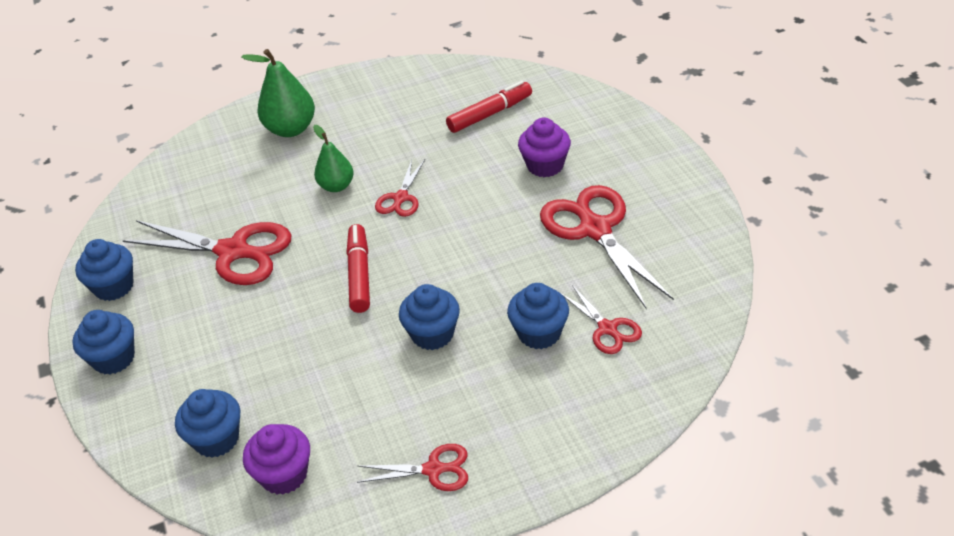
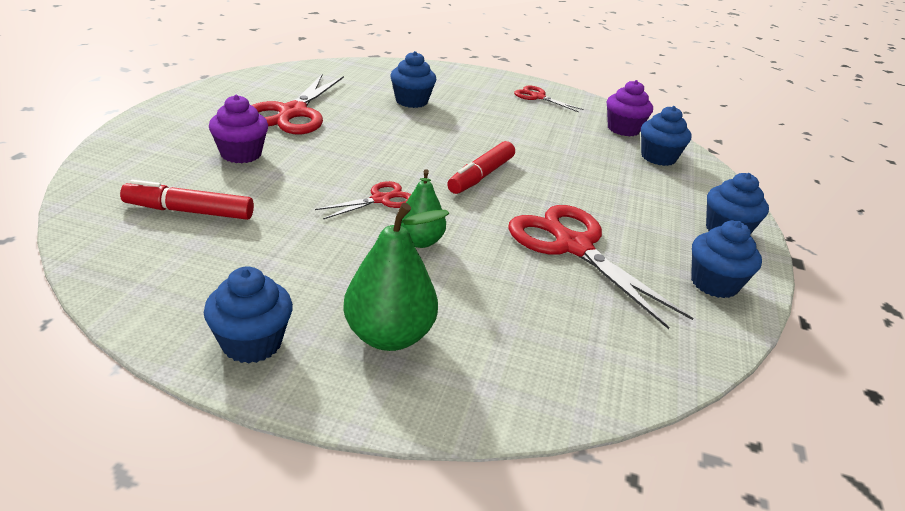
camera: 150 degrees left, 10 degrees down
(432, 334) = (472, 129): blue cupcake -> blue cupcake (252, 343)
(608, 329) = (374, 86): red scissors -> none

